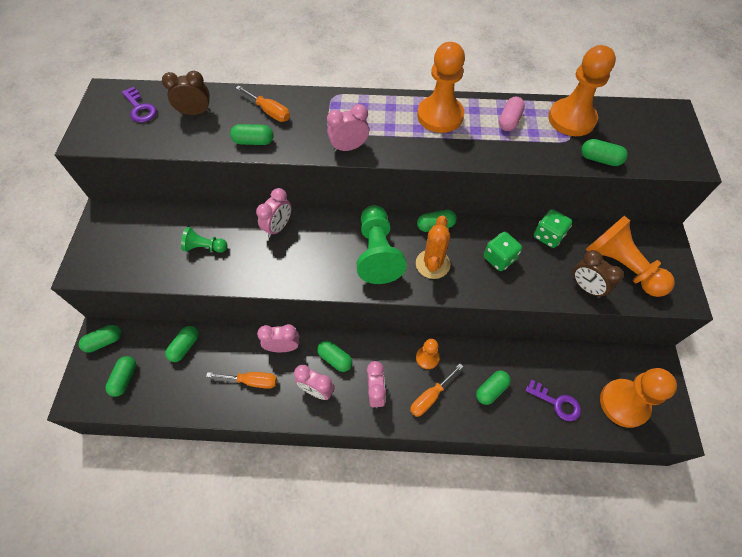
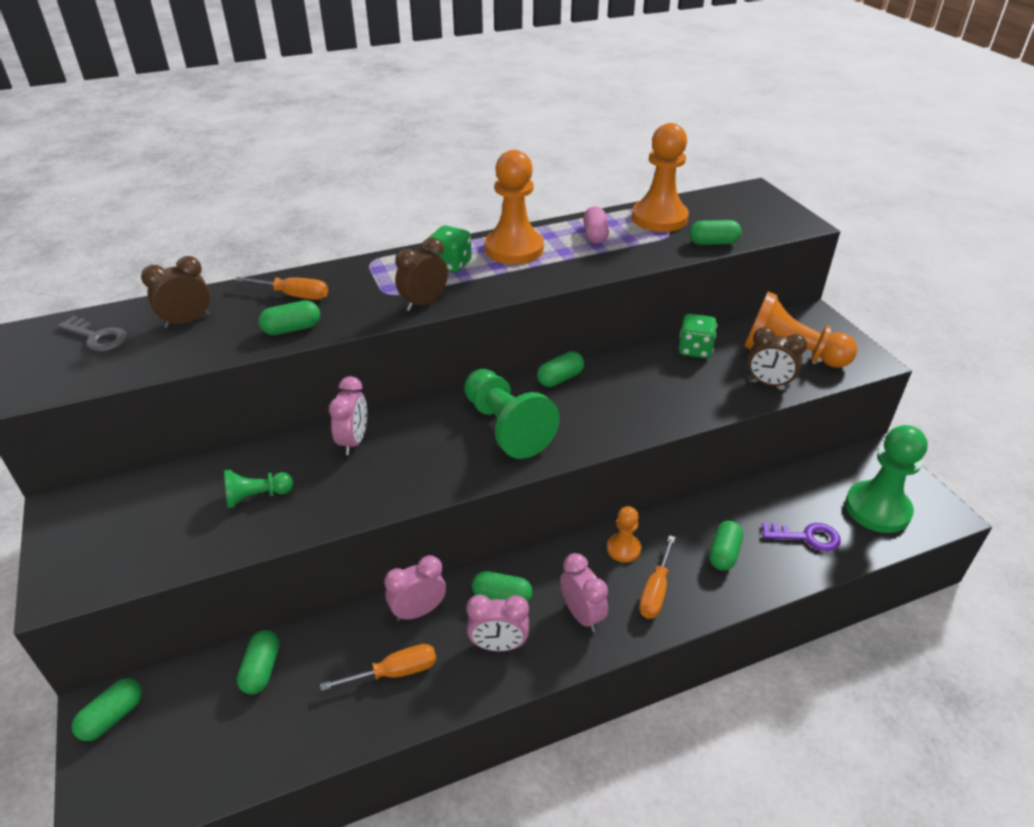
camera: 25 degrees left, 20 degrees down
(125, 379) = (177, 755): green capsule -> none
(140, 108) = (97, 337): purple key -> grey key
(349, 147) = (424, 303): pink clock -> brown clock
(432, 264) = (582, 416): orange cactus -> none
(499, 258) = (656, 387): green dice -> green dice (450, 264)
(624, 403) = (877, 509): orange pawn -> green pawn

